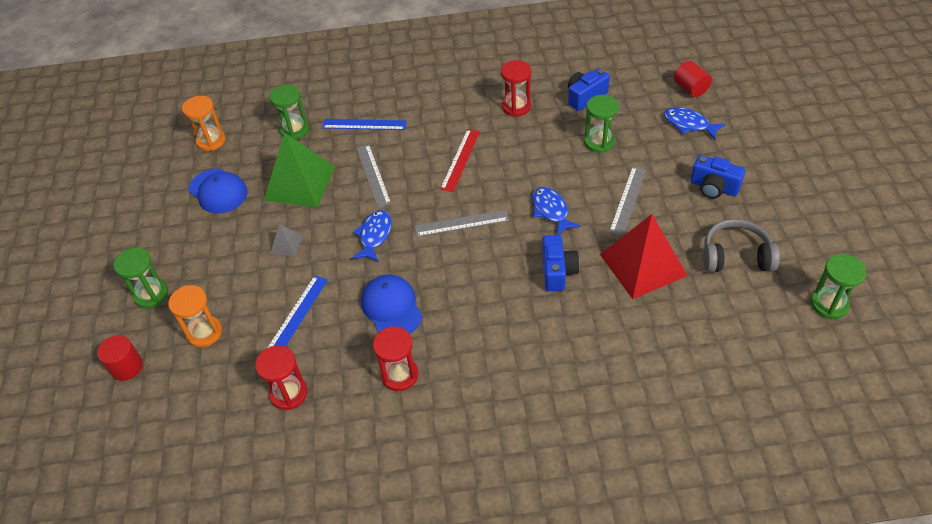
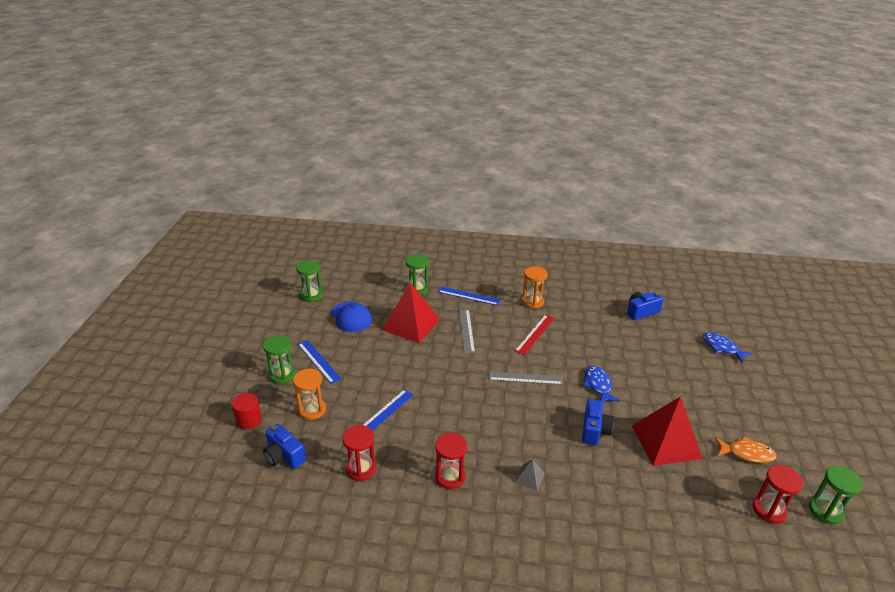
camera: 10 degrees right, 15 degrees down
(193, 264) = (319, 361): none -> blue ruler
(211, 141) = (356, 284): orange hourglass -> orange hourglass (532, 302)
(286, 244) = (389, 363): grey pyramid -> grey pyramid (529, 478)
(299, 183) = (411, 324): green pyramid -> red pyramid
(374, 236) = (456, 372): blue fish -> none
(391, 308) = (456, 426): blue cap -> none
(516, 107) = (586, 307): red hourglass -> red hourglass (769, 510)
(599, 142) = (646, 345): green hourglass -> green hourglass (311, 295)
(628, 200) = (662, 391): grey ruler -> none
(690, 89) = (727, 323): red cylinder -> none
(713, 187) = (735, 397): blue camera -> blue camera (284, 456)
(736, 256) = (747, 453): grey headphones -> orange fish

